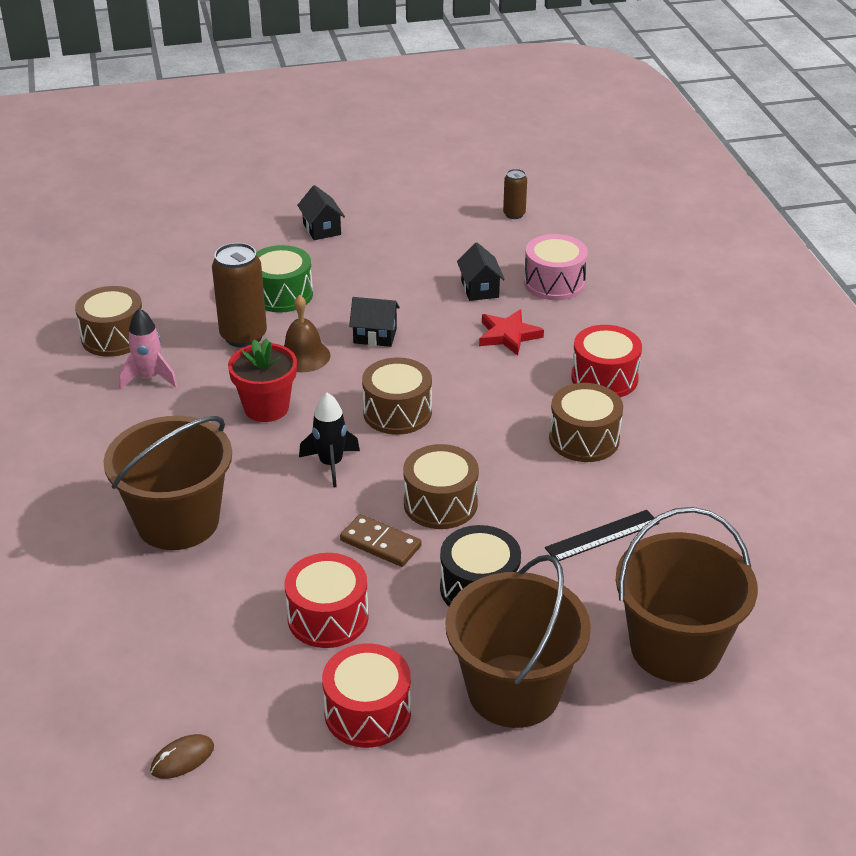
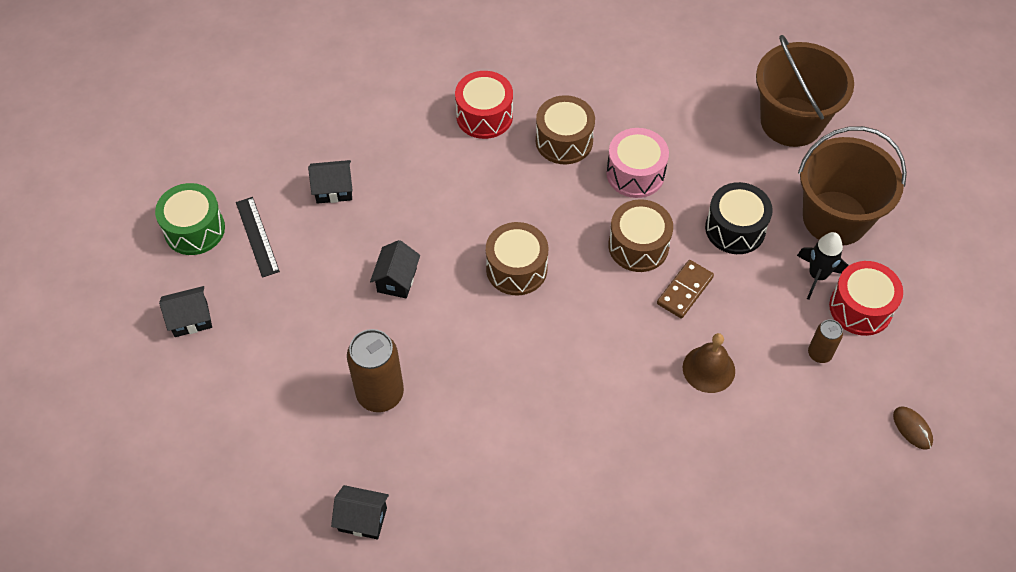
camera: 85 degrees left, 20 degrees up
(114, 337) = (362, 519): brown drum -> black house
(150, 378) = (439, 479): pink rocket -> none
(178, 521) = (654, 443): brown bucket -> none
(266, 408) = (499, 373): red flower pot -> none
(282, 294) = (311, 359): green drum -> green drum (194, 229)
(303, 356) = (421, 341): brown bell -> brown bell (708, 369)
(328, 617) = (767, 330): red drum -> none
(331, 464) = (584, 322): black rocket -> black rocket (817, 276)
(508, 335) = (412, 175): red star -> none
(514, 214) = (205, 148): brown can -> brown can (819, 354)
(554, 283) = (334, 132): pink drum -> pink drum (635, 173)
(602, 536) = (679, 145): black ruler -> black ruler (257, 236)

